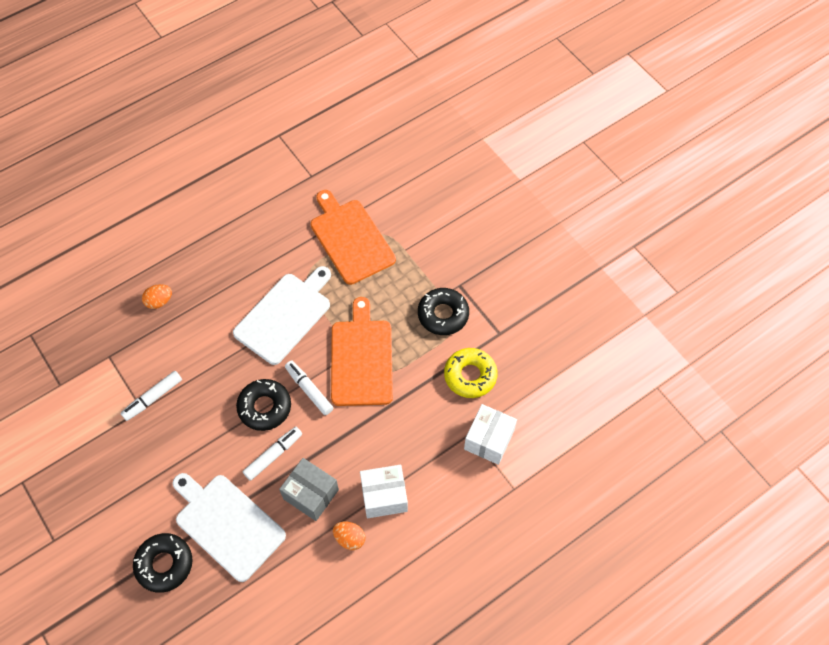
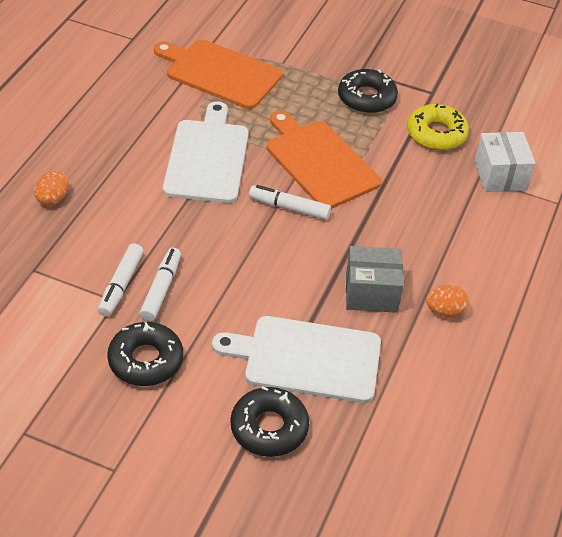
camera: 35 degrees left, 15 degrees down
(264, 407) = (255, 241): black donut -> black donut (146, 360)
(273, 455) = (302, 277): white marker -> white marker (161, 289)
(384, 496) = (445, 261): white box -> none

